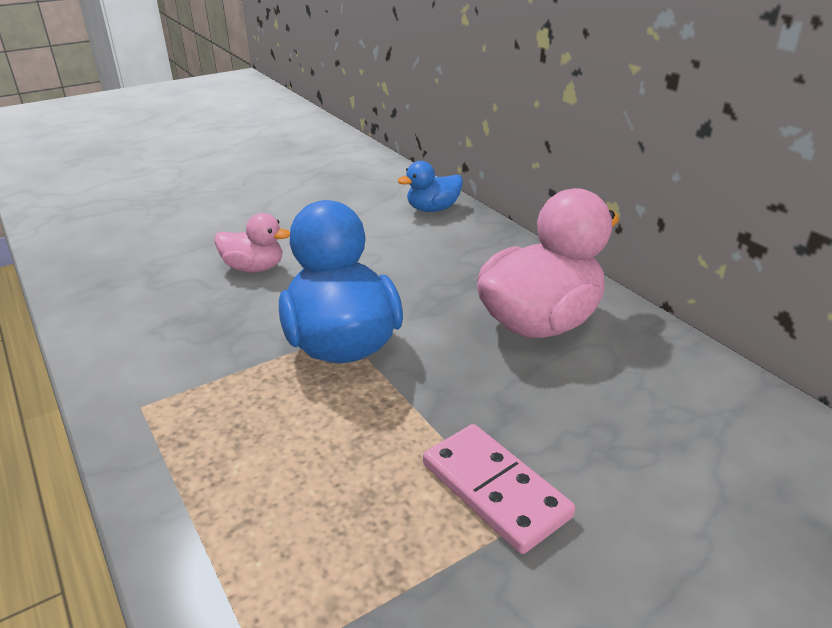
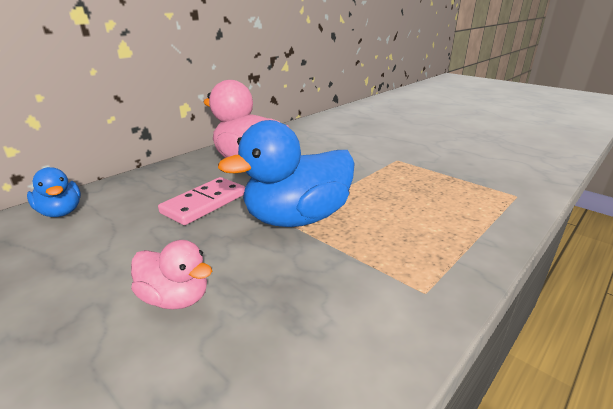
camera: 105 degrees left, 5 degrees down
(254, 268) = (175, 298): pink duck -> pink duck turned 120 degrees clockwise
(495, 490) = (385, 165): pink domino -> pink domino (204, 203)

